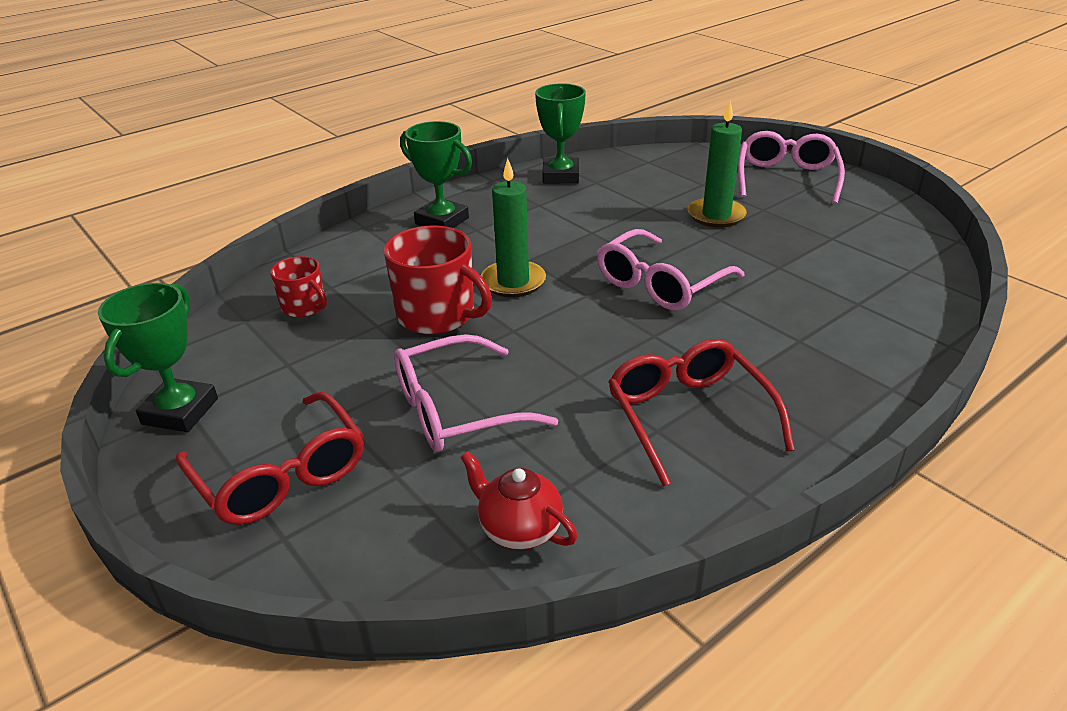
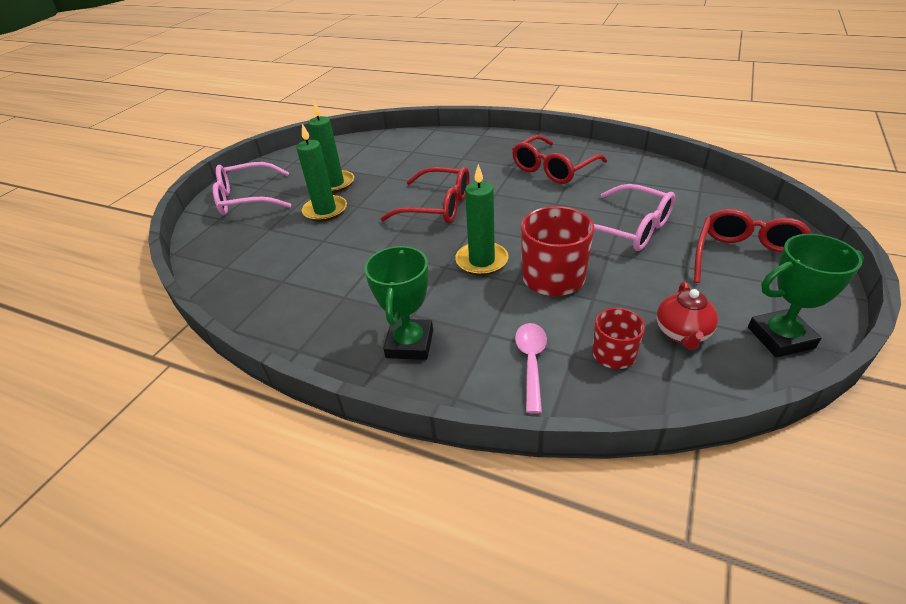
camera: 115 degrees left, 5 degrees up
(351, 265) = (531, 362): none -> pink spoon
(519, 529) = (673, 184): red teapot -> red teapot (682, 333)
(560, 176) = (274, 306): green trophy -> none
(660, 284) = (437, 206): pink glasses -> red glasses
(786, 229) = (334, 184): none -> green candle

